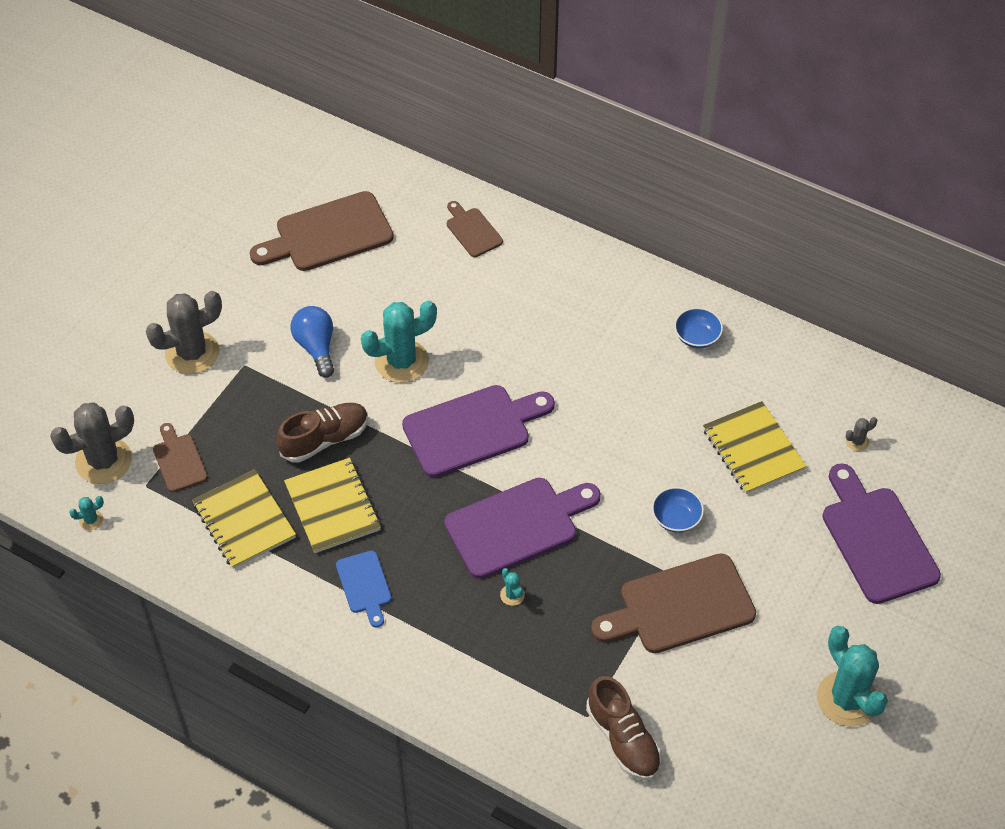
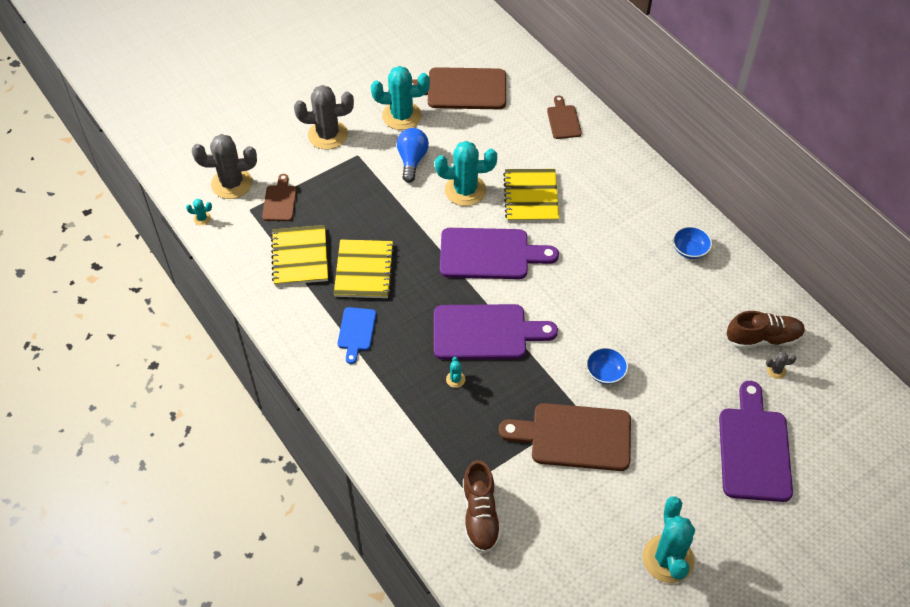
camera: 25 degrees right, 0 degrees up
(272, 295) = (401, 116): none -> turquoise cactus
(325, 439) = (384, 223): brown shoe -> brown shoe (763, 338)
(753, 449) = (690, 345): yellow notebook -> yellow notebook (531, 197)

